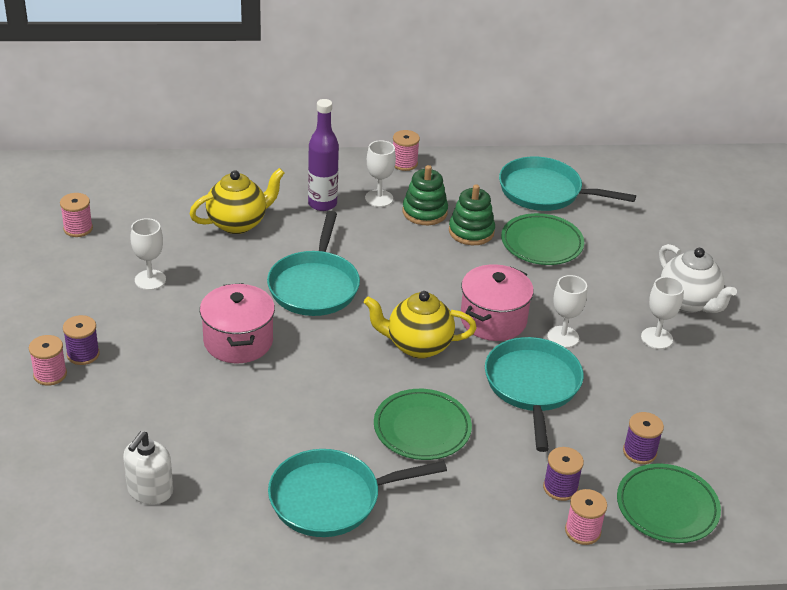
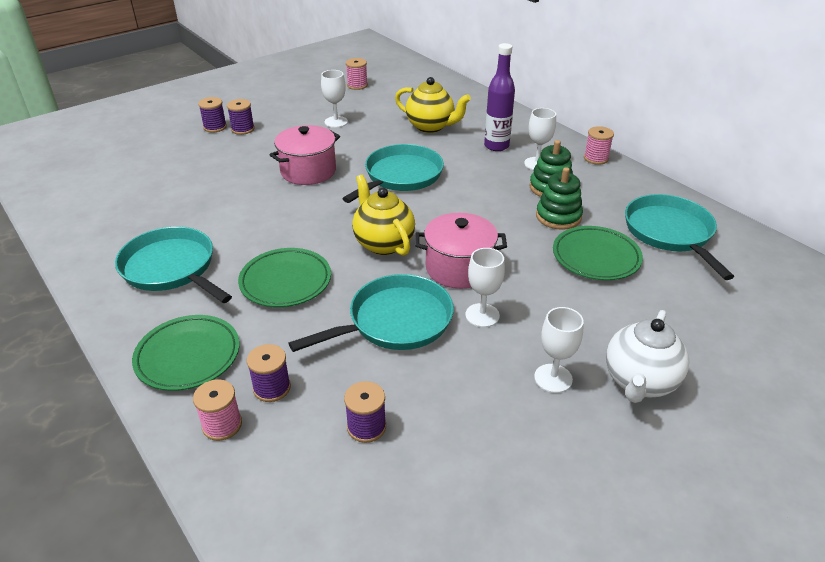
camera: 60 degrees right, 0 degrees up
(50, 374) = (215, 127): pink spool -> purple spool
(150, 490) = (132, 196): white soap dispenser -> none
(314, 286) = (401, 176): turquoise pan -> turquoise pan turned 150 degrees clockwise
(667, 507) = (298, 479): green plate -> green plate (188, 356)

